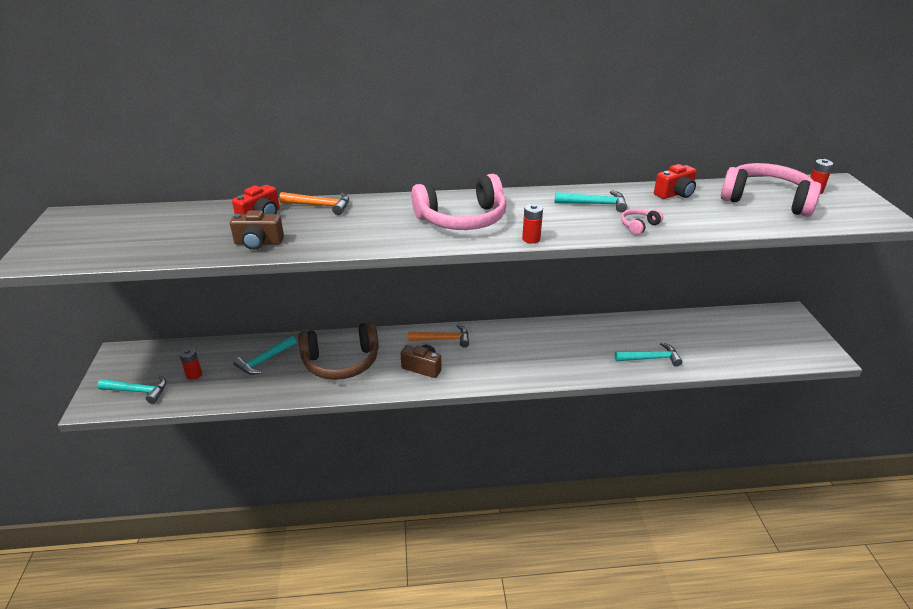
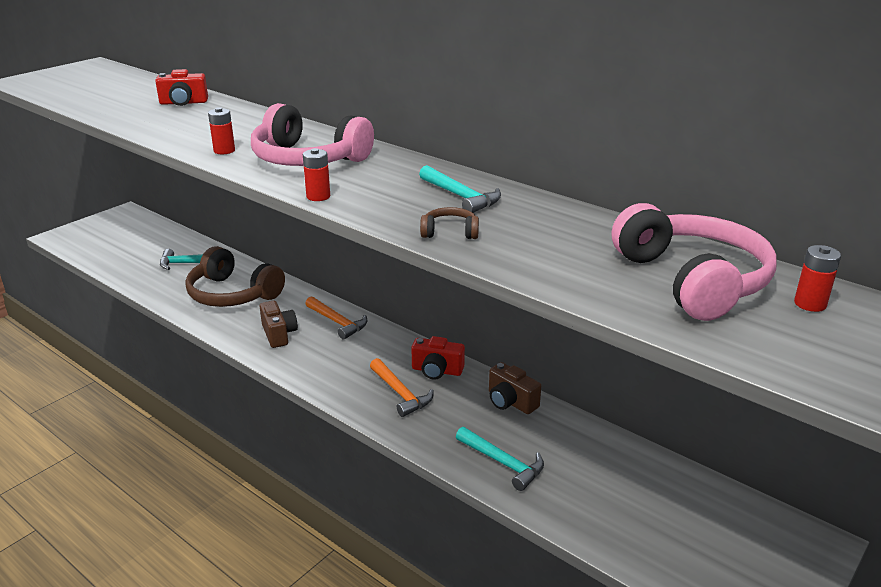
camera: 45 degrees right, 5 degrees down
(138, 391) = (91, 241): turquoise hammer -> none
(194, 375) = (135, 249): red battery -> red battery (224, 151)
(258, 243) = (137, 118): brown camera -> brown camera (510, 402)
(320, 206) = (237, 110): orange hammer -> orange hammer (400, 393)
(638, 226) = (450, 232): pink headphones -> brown headphones
(675, 194) = (582, 225): red camera -> red camera (437, 371)

